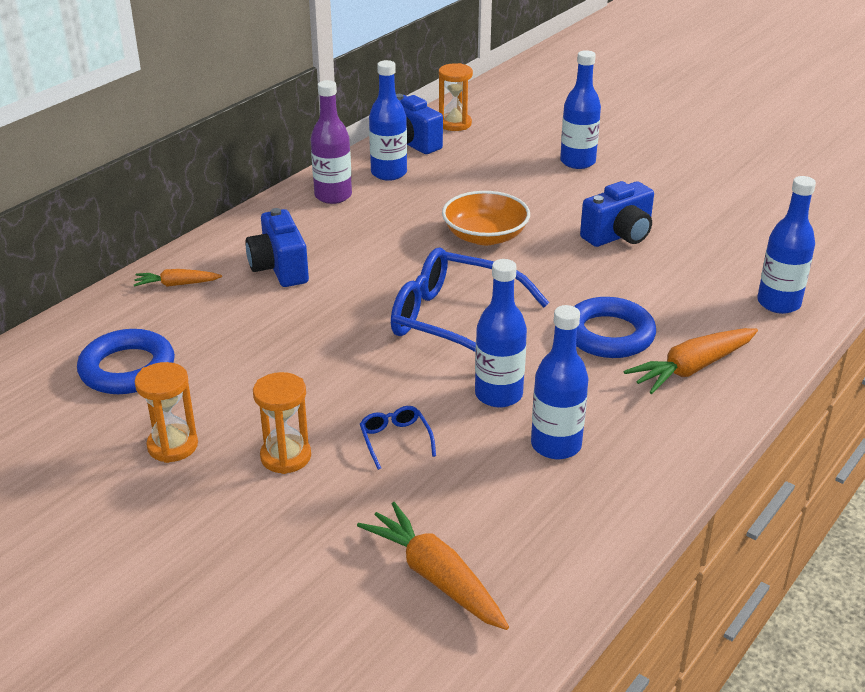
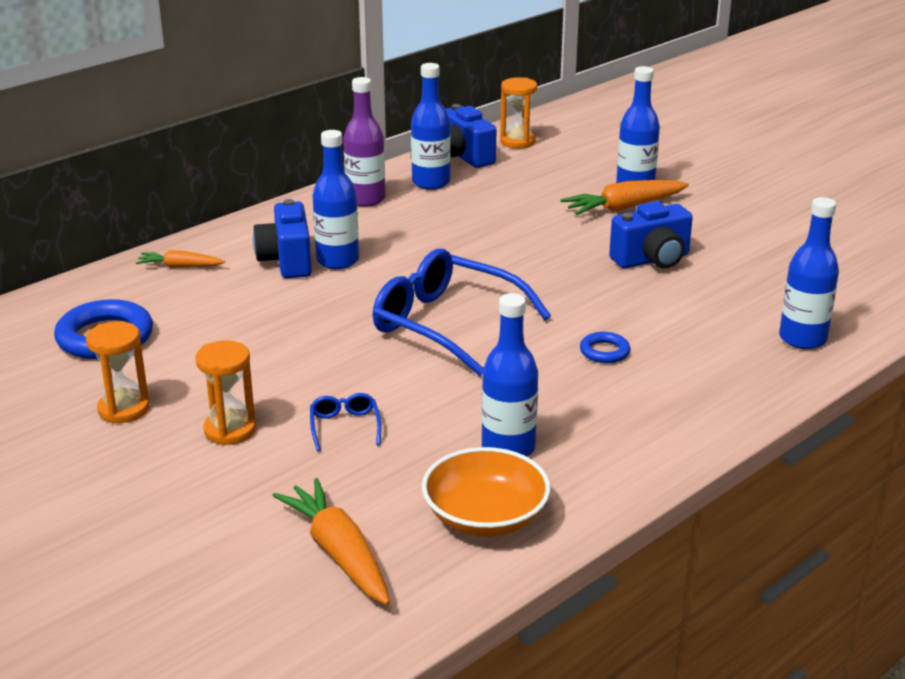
camera: 10 degrees right, 5 degrees down
(485, 236) = (509, 249): orange bowl -> orange bowl (485, 517)
(498, 395) = (466, 396): blue bottle -> blue bottle (337, 261)
(609, 334) = (604, 352): blue ring -> blue ring, size x0.51
(692, 368) = (682, 391): orange carrot -> orange carrot (624, 207)

